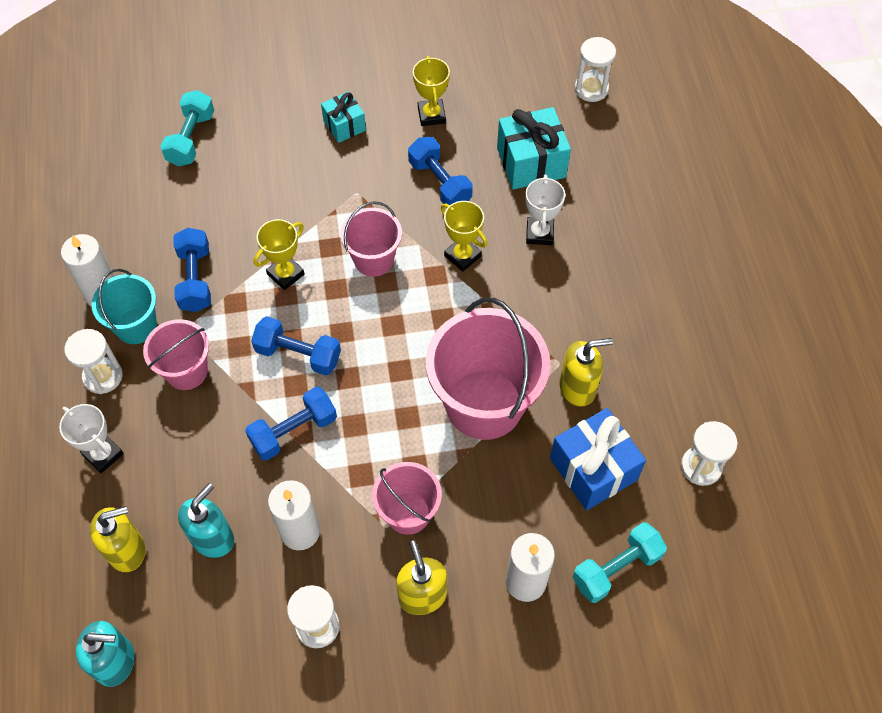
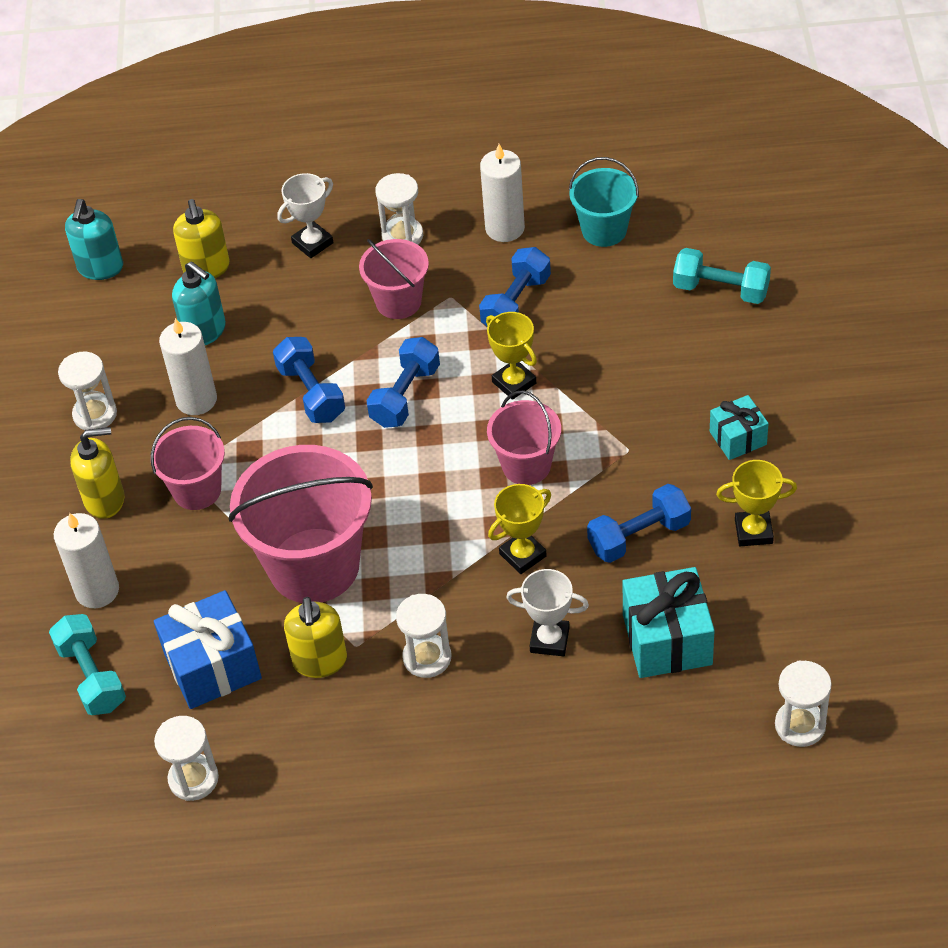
camera: 100 degrees right, 10 degrees down
(136, 326) = (460, 257): turquoise bucket -> turquoise bucket (604, 230)
(195, 279) = (516, 303): blue dumbbell -> blue dumbbell turned 60 degrees counterclockwise
(565, 312) = (427, 657): none -> white hourglass

